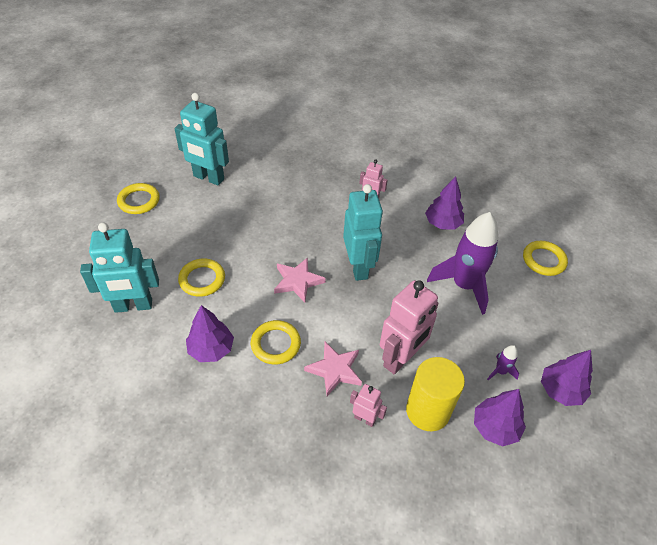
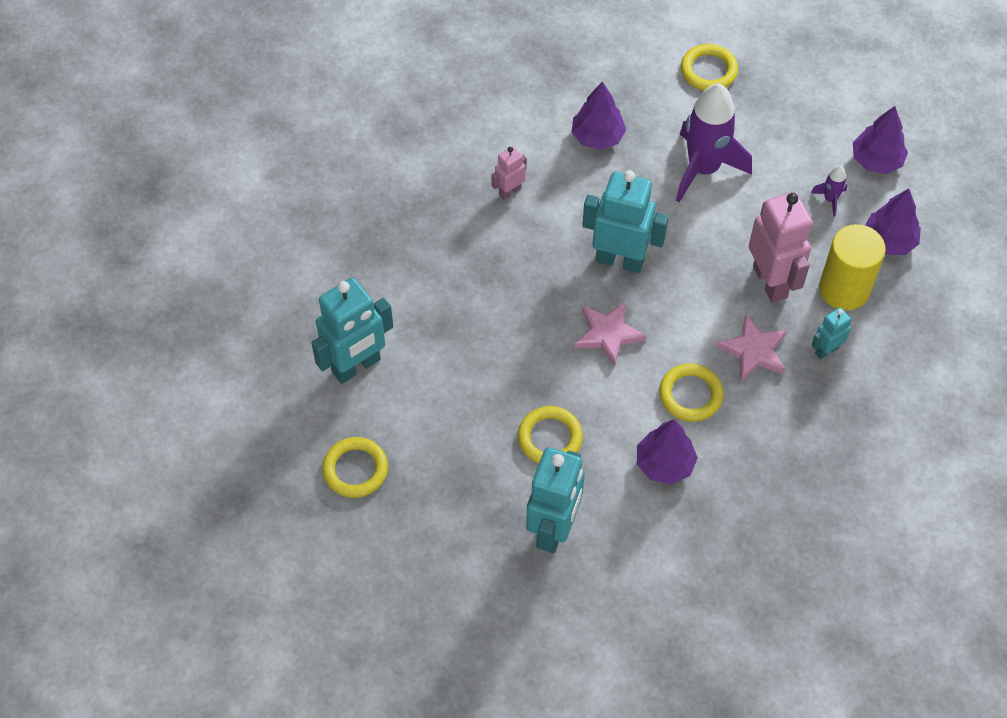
camera: 60 degrees left, 10 degrees up
(365, 419) = (826, 350): pink robot -> turquoise robot

